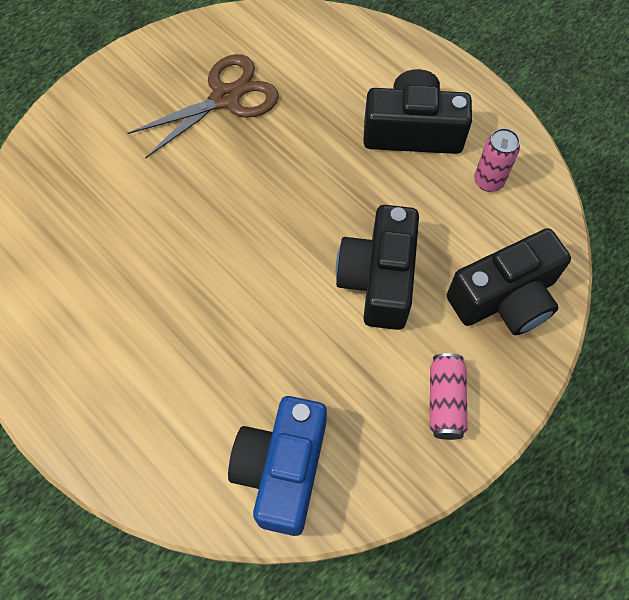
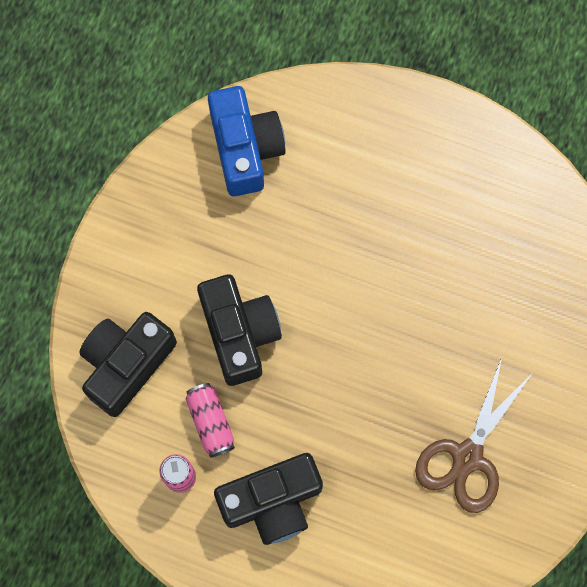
camera: 155 degrees right, 10 degrees up
(445, 401) = (144, 253): pink can -> pink can (211, 422)

